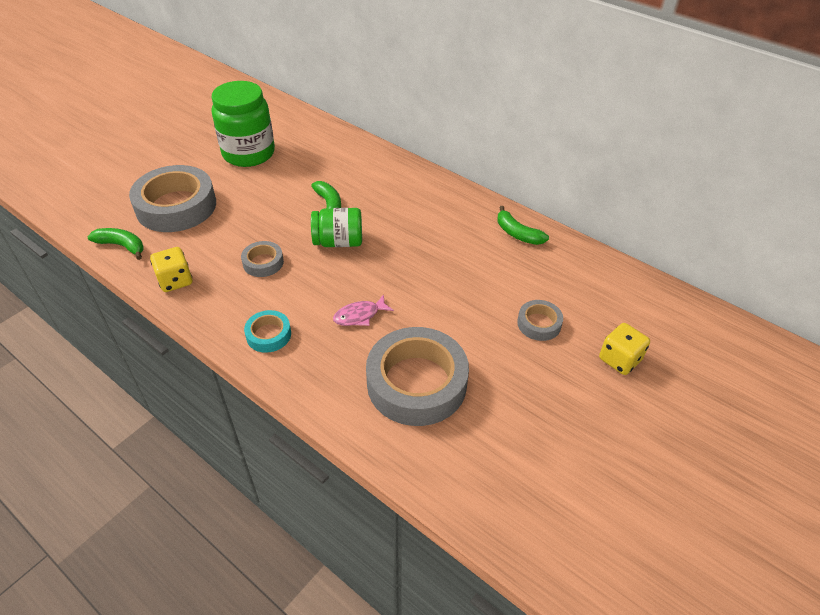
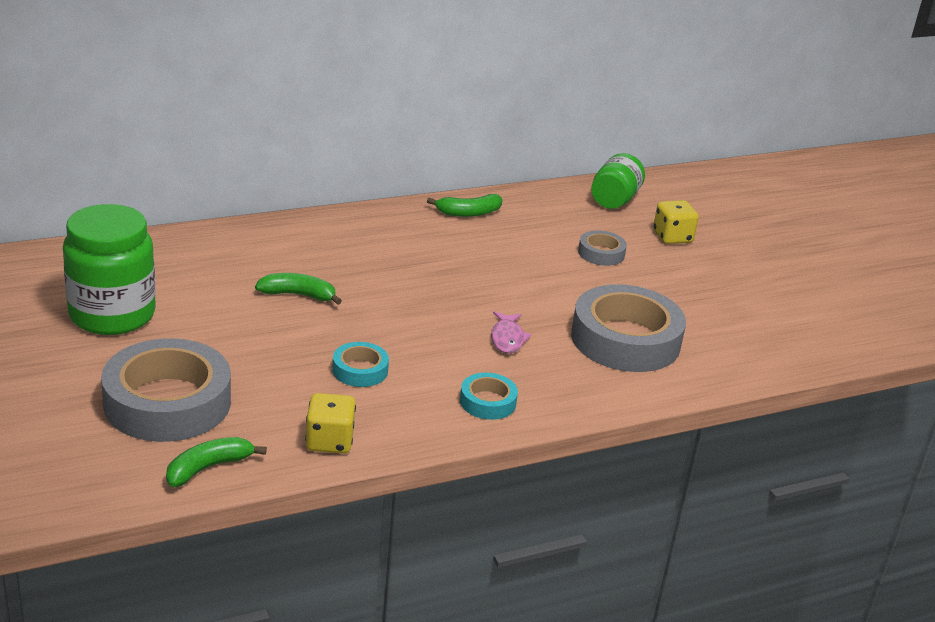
camera: 65 degrees left, 15 degrees down
(263, 262) = (360, 370): grey tape -> turquoise tape
(338, 242) = (374, 311): green jar -> green jar (614, 200)

